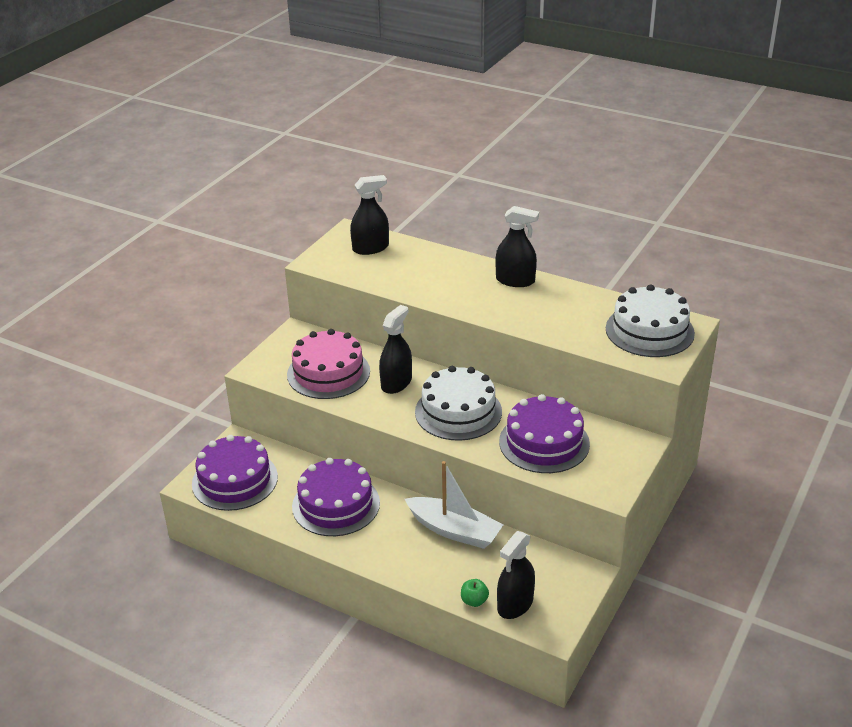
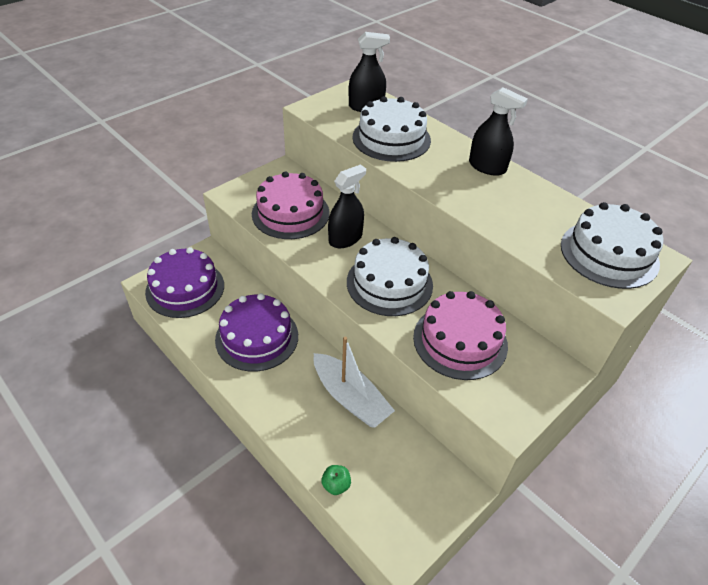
camera: 15 degrees right, 10 degrees up
(412, 274) = (391, 138): none -> white cake
(515, 604) = (375, 503): black spray bottle -> none
(544, 442) = (460, 341): purple cake -> pink cake

